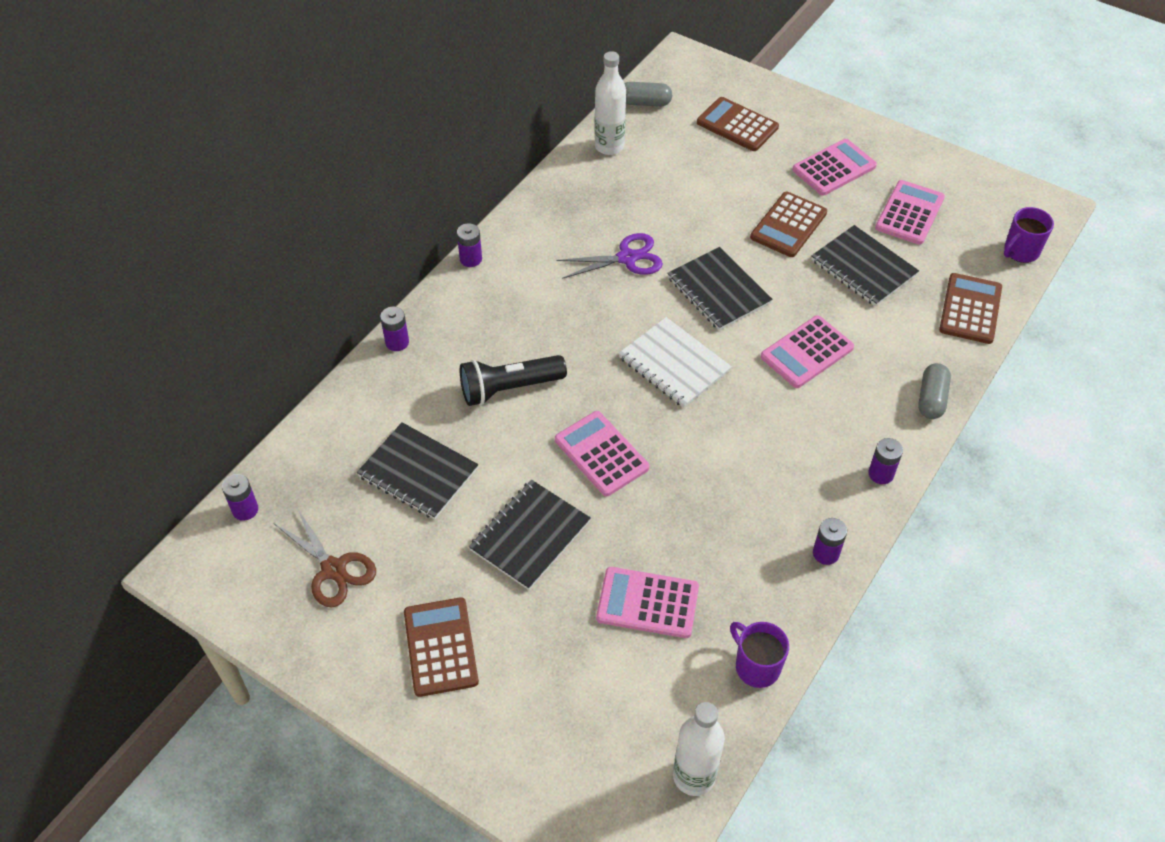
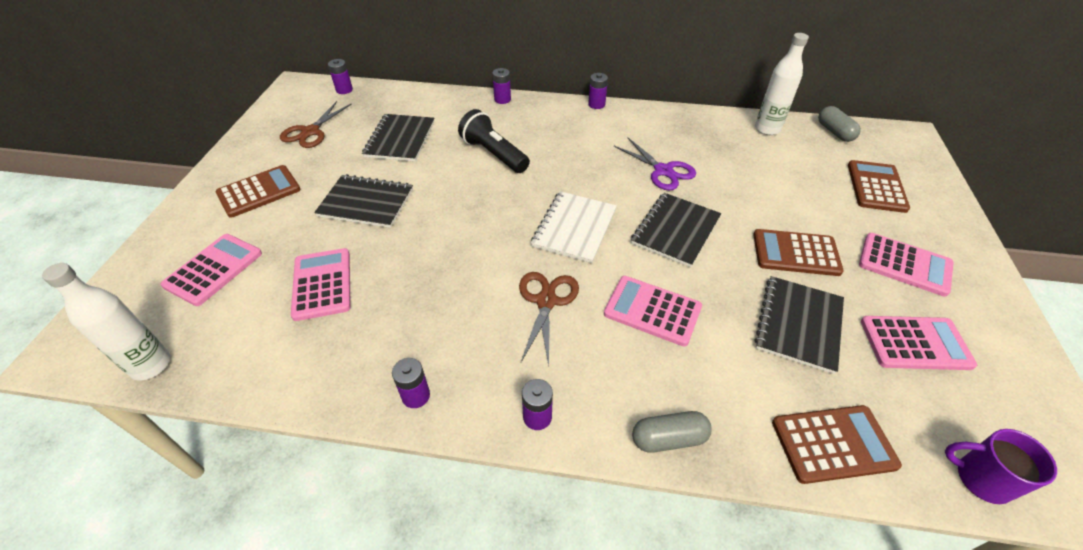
camera: 65 degrees right, 5 degrees down
(601, 454) = (459, 215): pink calculator -> pink calculator (214, 269)
(756, 666) = (271, 377): purple mug -> none
(761, 423) = (546, 301): none -> brown scissors

